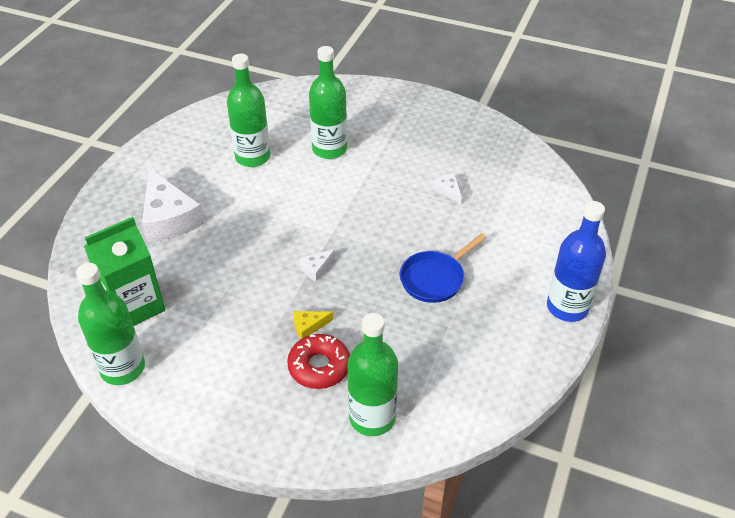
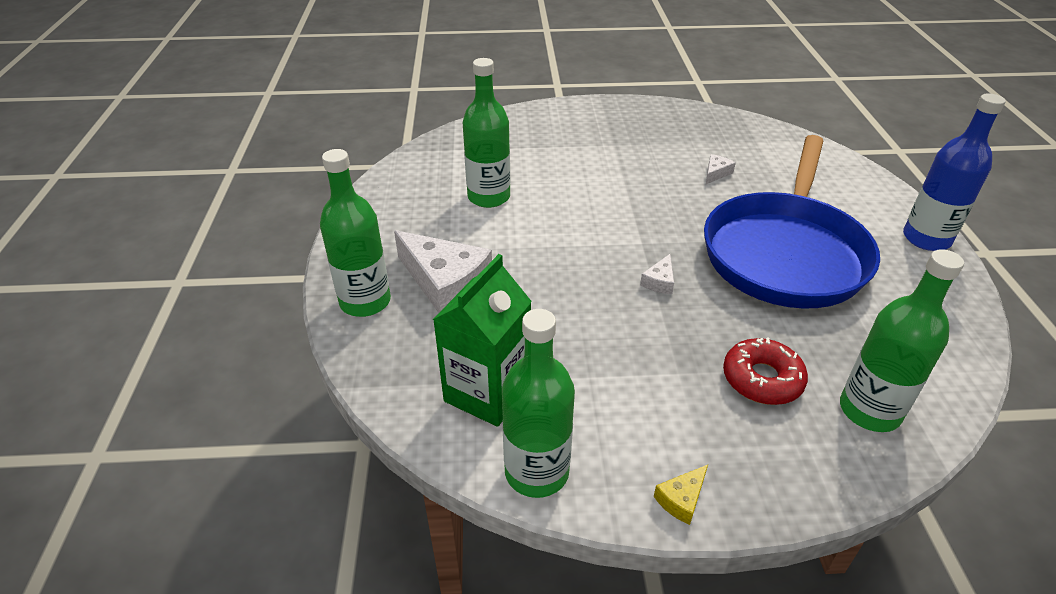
camera: 25 degrees left, 5 degrees down
(308, 326) = (709, 341): yellow cheese -> yellow cheese (681, 499)
(329, 149) = (564, 169): green bottle -> green bottle (365, 302)
(435, 278) = (785, 252): blue pan -> blue pan, size x2.20
(448, 191) = (716, 173): white cheese -> white cheese turned 90 degrees clockwise

